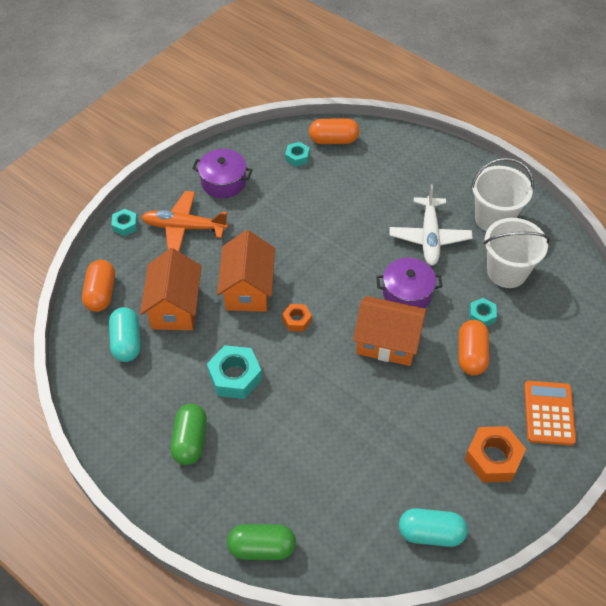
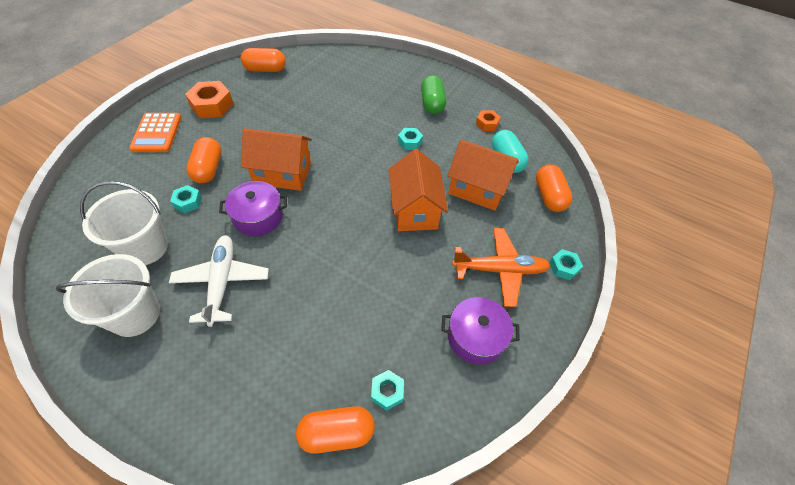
camera: 170 degrees right, 0 degrees up
(175, 307) = (477, 189): orange house -> orange house turned 60 degrees counterclockwise
(235, 376) = (410, 142): turquoise nut -> turquoise nut, size x0.56
(262, 548) = (372, 60): green capsule -> none
(297, 320) = (364, 186): orange nut -> orange nut (487, 123)
(431, 533) = (265, 69): turquoise capsule -> orange capsule

